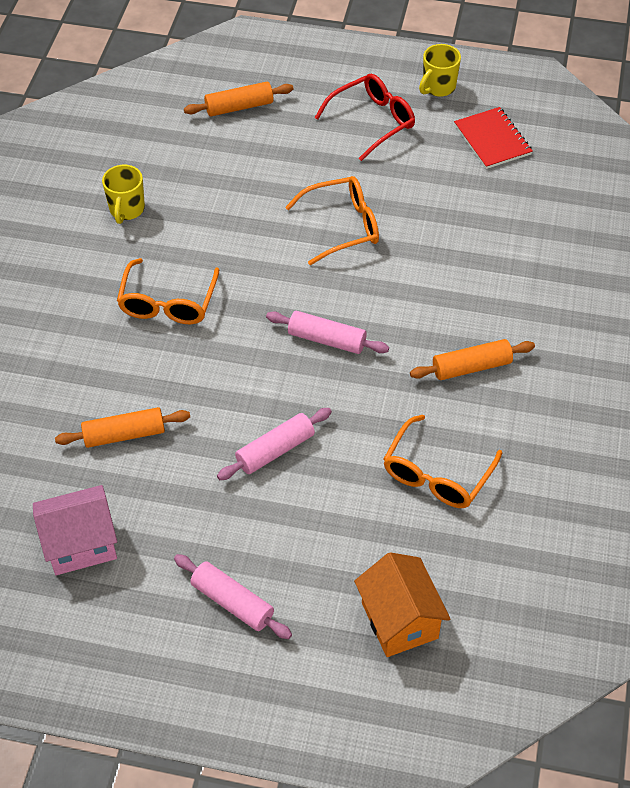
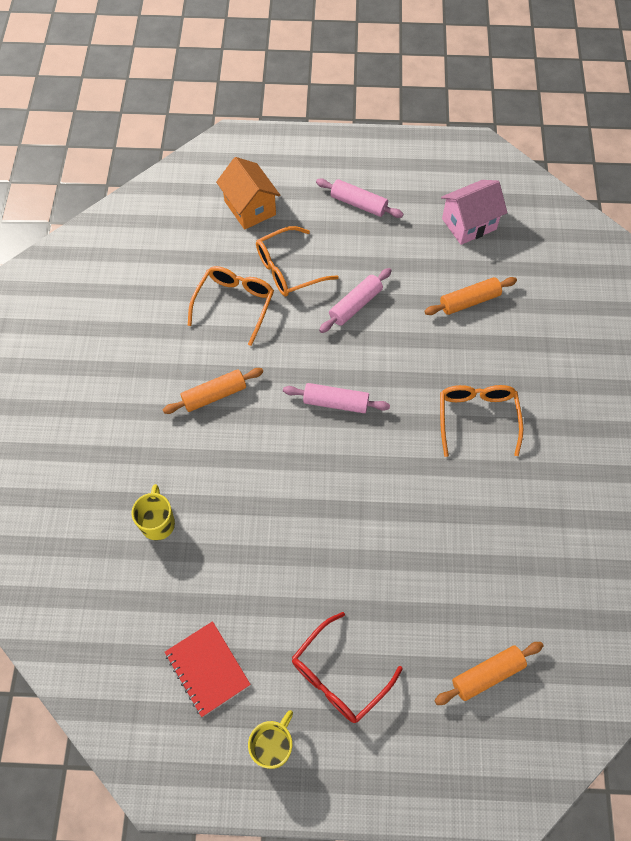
camera: 170 degrees right, 10 degrees up
(126, 210) = (551, 513): yellow mug -> yellow mug (158, 523)
(343, 226) = (344, 525): orange glasses -> orange glasses (288, 269)

